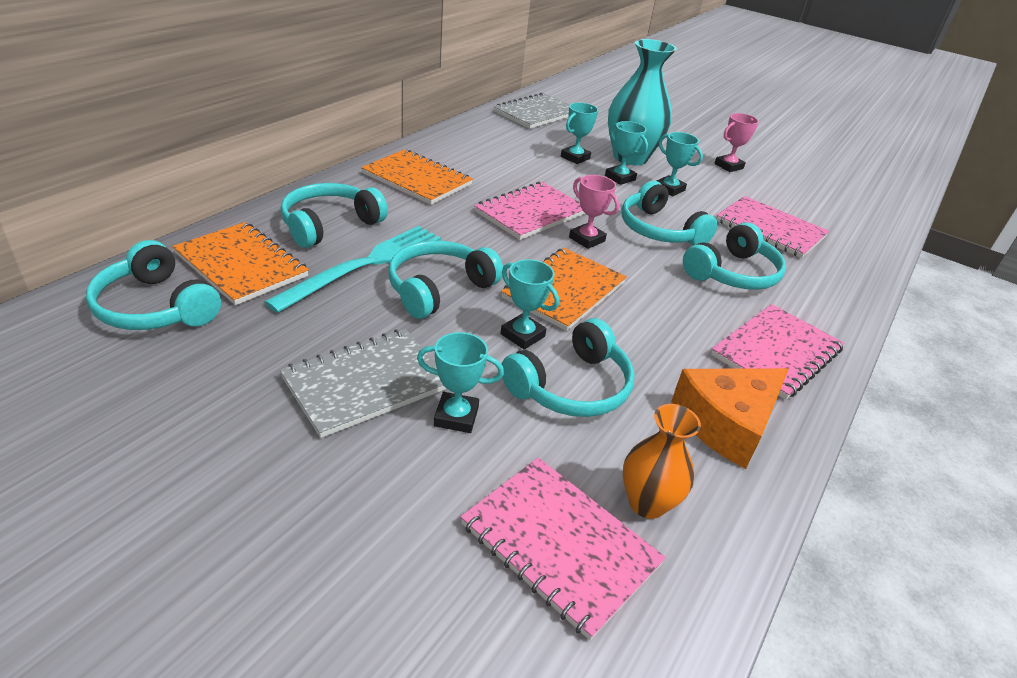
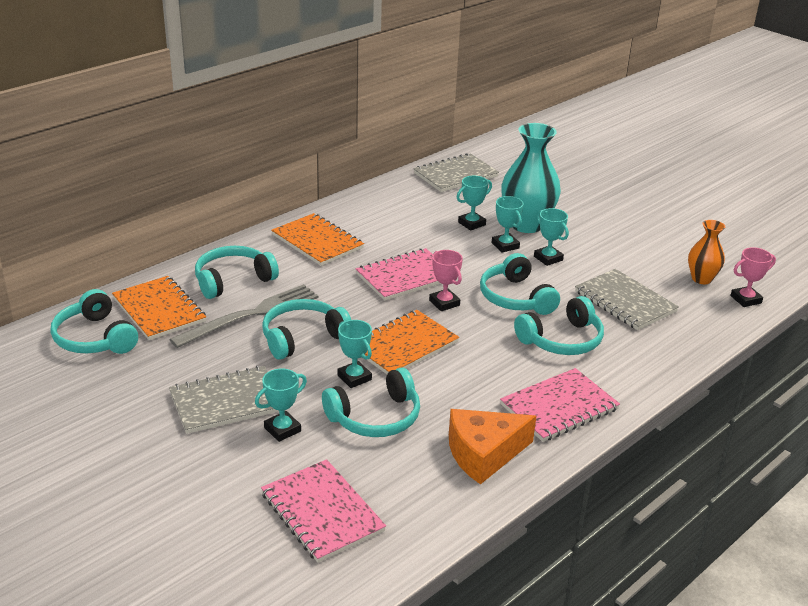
camera: 15 degrees right, 5 degrees down
(365, 265) = (251, 315): turquoise fork -> grey fork
(456, 416) = (282, 429): turquoise trophy -> turquoise trophy turned 60 degrees counterclockwise
(647, 503) = (394, 496): orange vase -> orange vase (701, 279)
(728, 166) = (624, 236): pink trophy -> pink trophy (745, 299)
(770, 229) = (625, 301): pink notebook -> grey notebook

